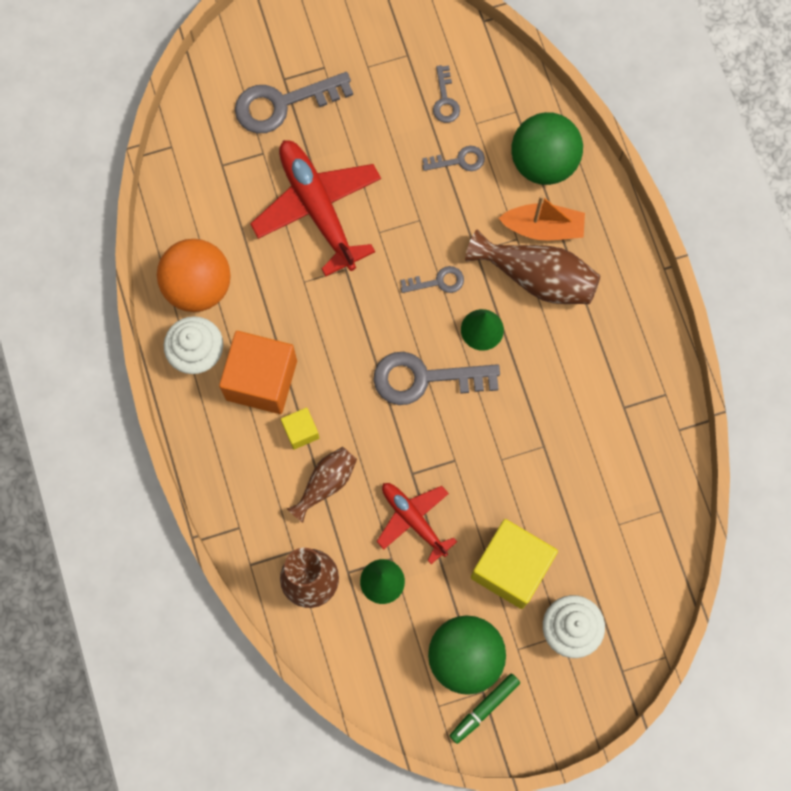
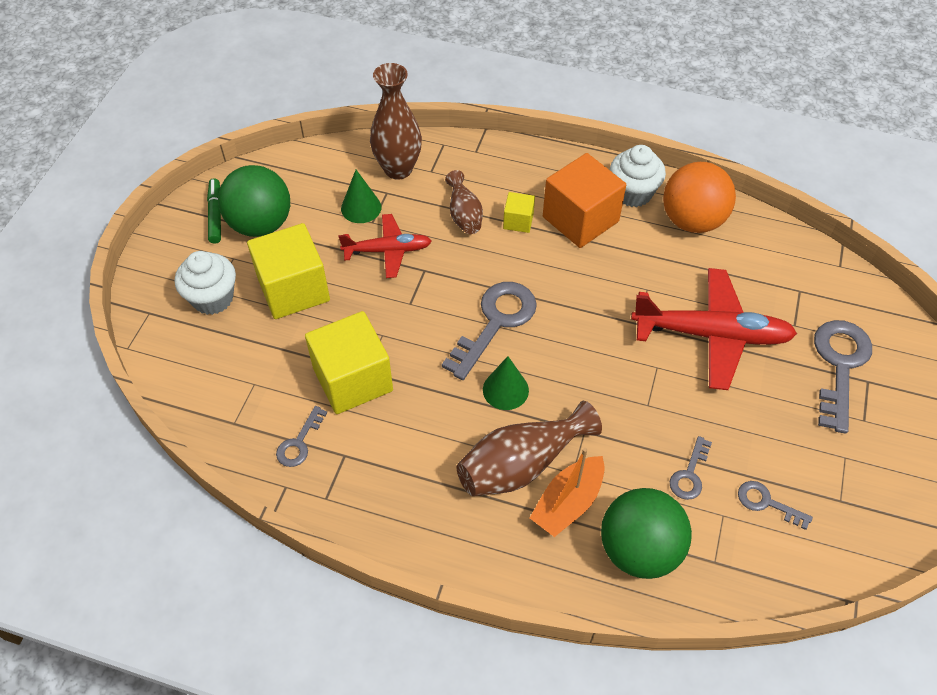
camera: 125 degrees right, 20 degrees down
(438, 282) = (576, 383): grey key -> grey key (299, 442)
(558, 450) = (353, 379): none -> yellow cube

